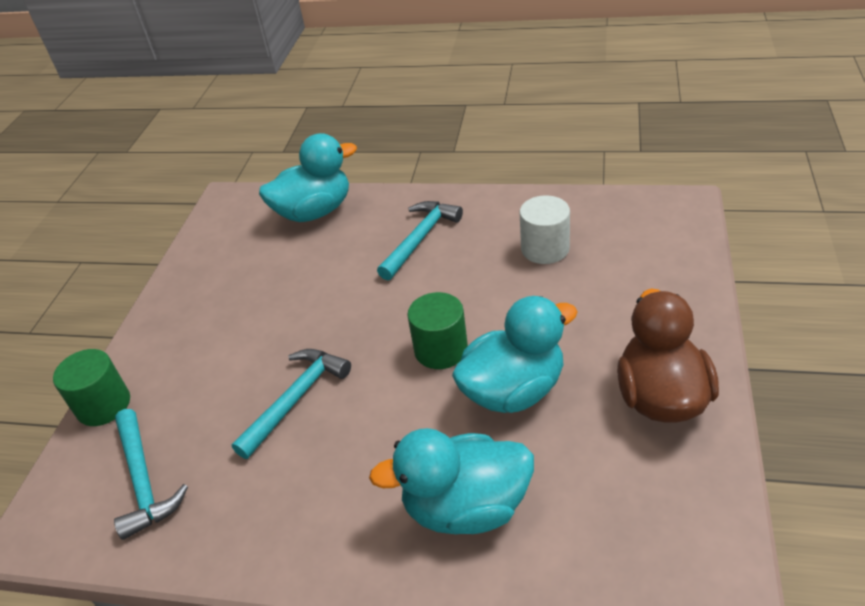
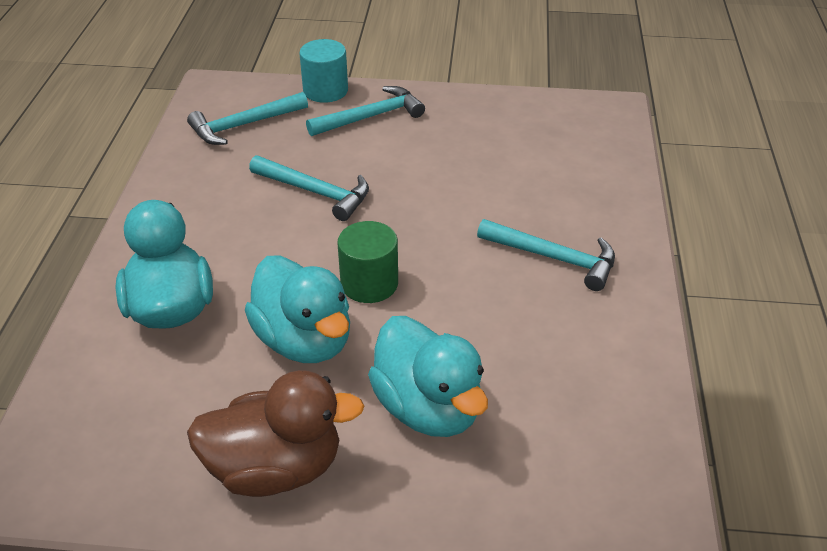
camera: 80 degrees right, 0 degrees up
(103, 405) = (325, 91): green cylinder -> turquoise cylinder
(174, 361) = (371, 117): none -> turquoise hammer
(314, 212) = (597, 171): turquoise duck -> turquoise duck (428, 407)
(545, 249) = (541, 372): white cylinder -> none

